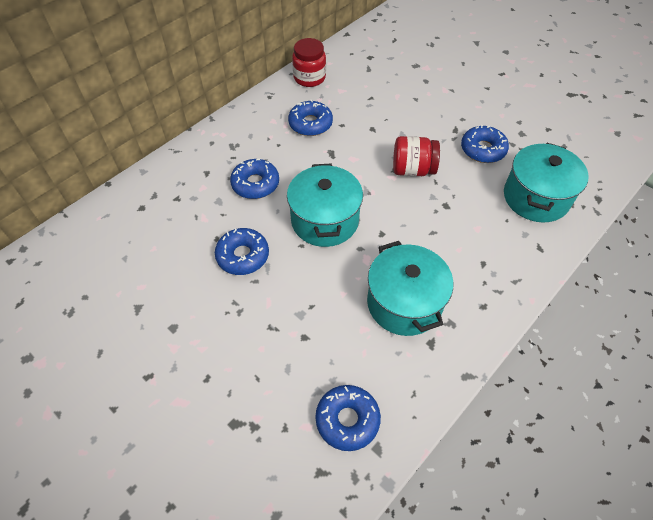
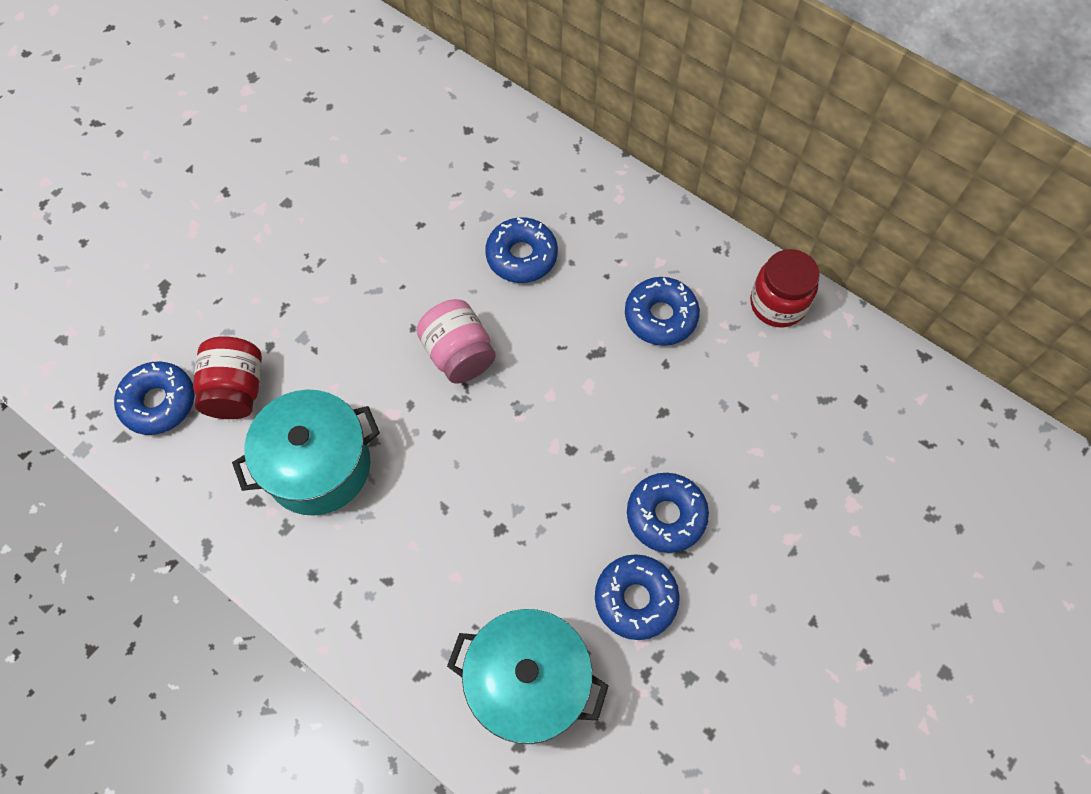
camera: 85 degrees right, 10 degrees up
(243, 256) = (392, 259): blue donut -> blue donut (666, 515)
(325, 220) = (458, 354): turquoise pot -> pink jar
(412, 170) = (573, 478): red jar -> red jar (236, 390)

